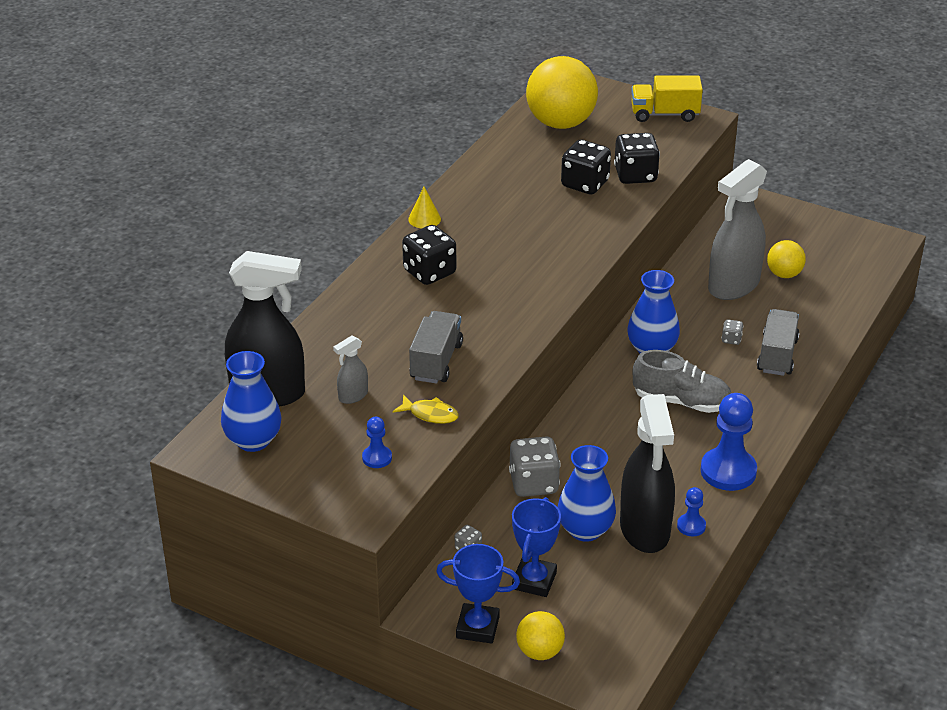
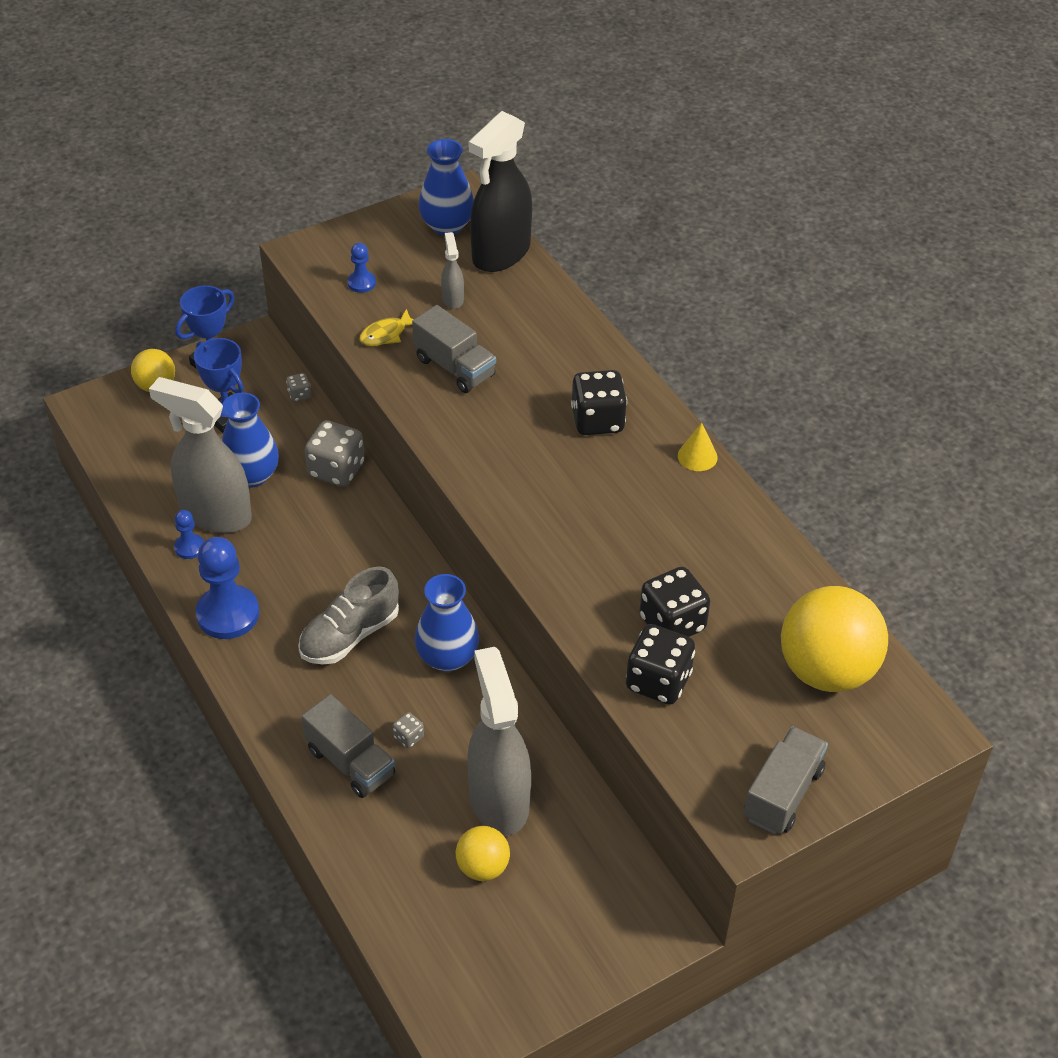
camera: 120 degrees right, 10 degrees up
(645, 530) = (215, 514): black spray bottle -> grey spray bottle
(664, 114) = (783, 794): yellow truck -> grey truck

